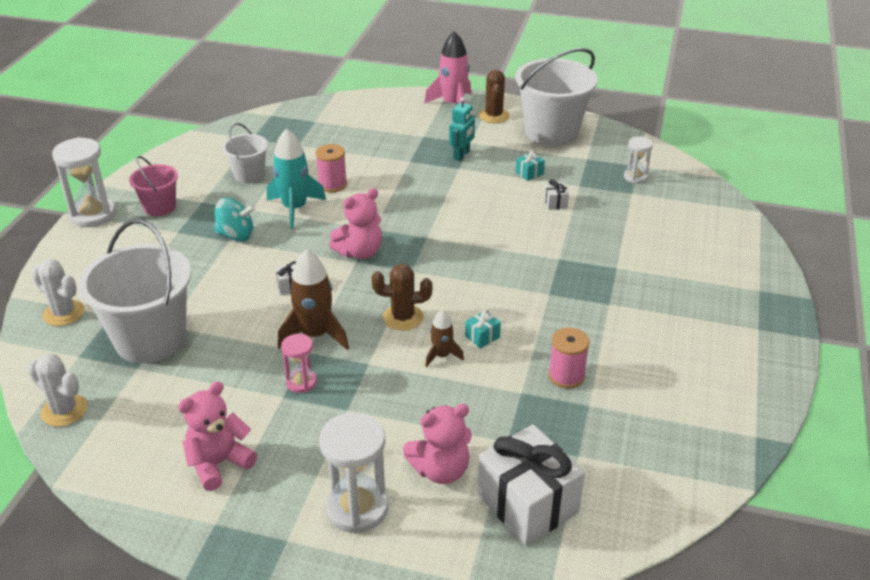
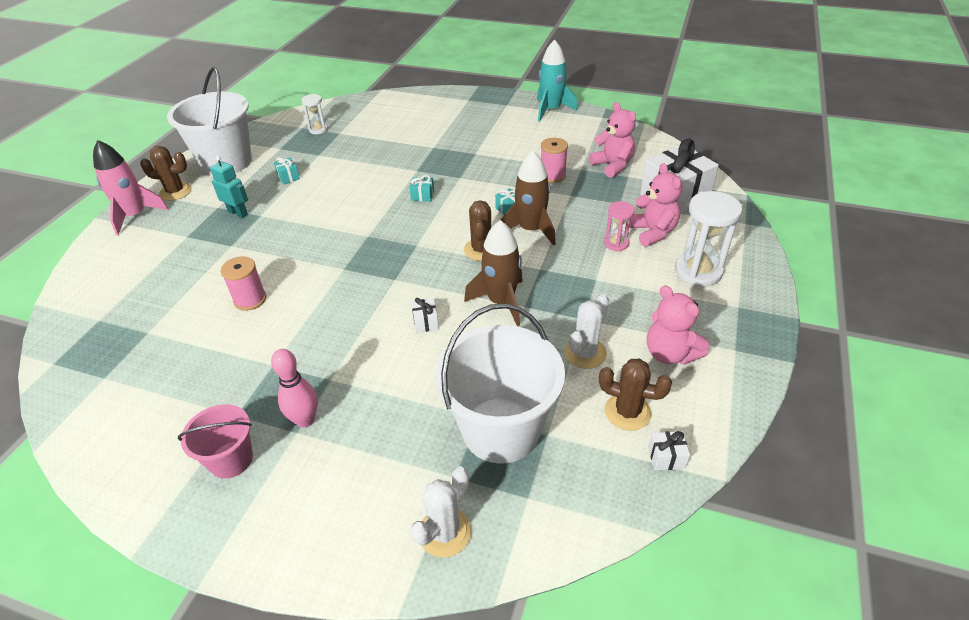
camera: 85 degrees left, 5 degrees up
(64, 410) = (618, 492): white cactus -> white cactus (585, 353)
(93, 215) = (218, 543): white hourglass -> none
(148, 423) = (627, 412): none -> brown cactus
(188, 234) = (305, 420): none -> pink bowling pin
(236, 235) = (322, 373): turquoise spinning top -> none
(249, 175) = (194, 373): white bucket -> none
(295, 209) = (286, 327): turquoise rocket -> turquoise rocket (551, 110)
(301, 382) = (565, 308): pink hourglass -> pink hourglass (616, 243)
(360, 252) = (380, 277): pink teddy bear -> pink teddy bear (612, 166)
(441, 356) = (530, 230): brown rocket -> brown rocket, size x1.81
(504, 267) = (422, 196): none -> turquoise gift
(555, 203) = (339, 167): white gift -> white gift (666, 457)

